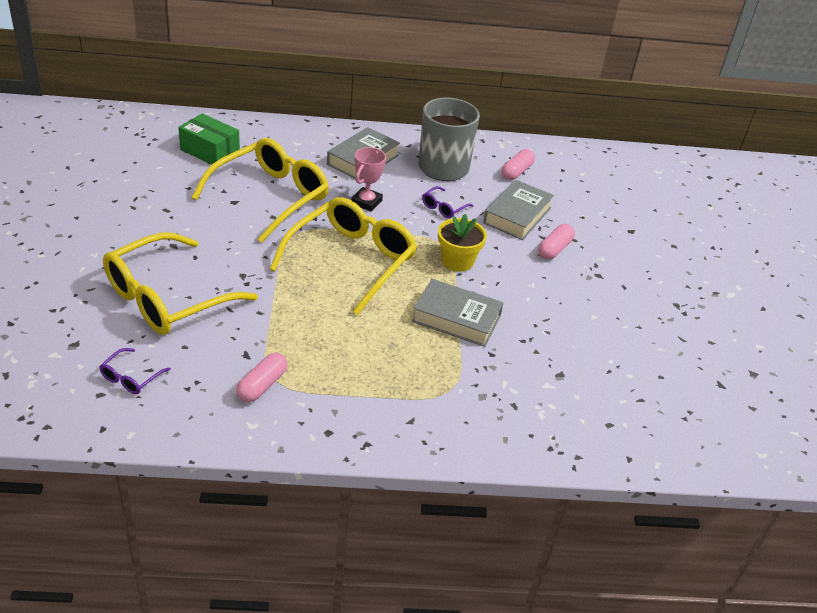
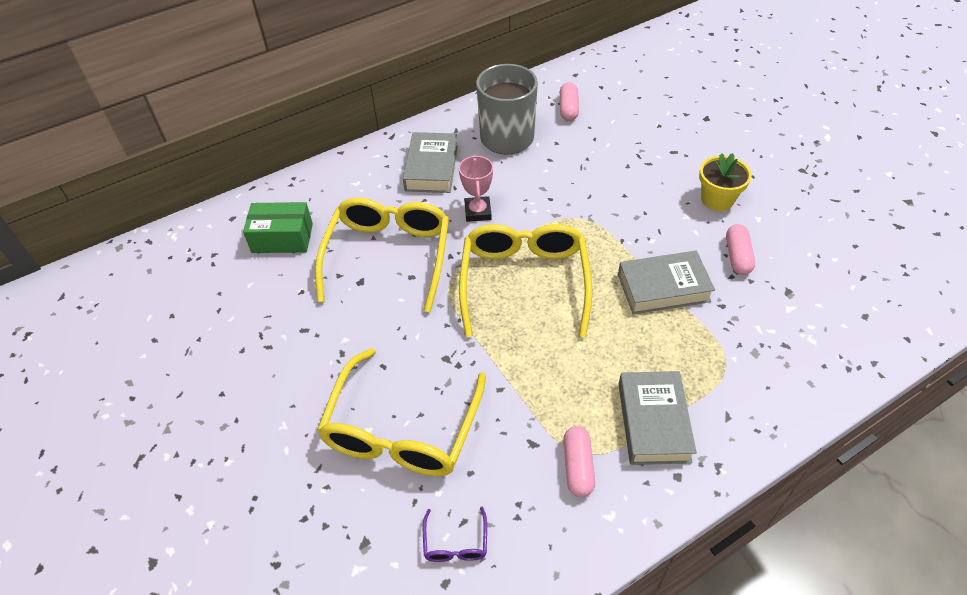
camera: 25 degrees left, 10 degrees up
(443, 208) = (546, 180): purple glasses -> none
(457, 261) = (609, 228): yellow flower pot -> yellow flower pot (717, 199)
(517, 215) = (610, 153): grey book -> grey book (653, 422)
(554, 249) = (669, 170): pink capsule -> pink capsule (737, 256)

